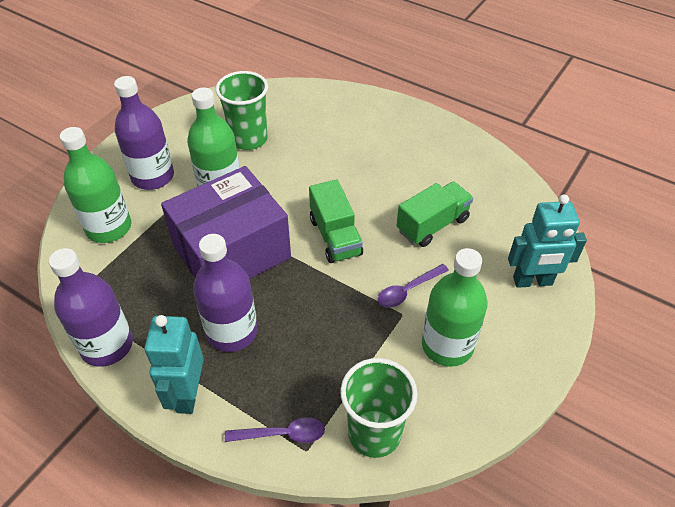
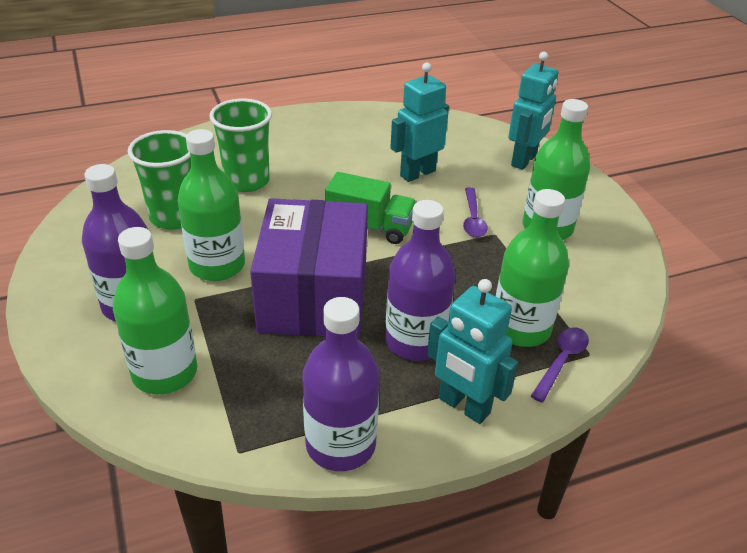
camera: 55 degrees left, 10 degrees down
(299, 388) = (520, 328): none -> green bottle
(374, 433) = (601, 307): green cup -> green cup (247, 181)
(432, 225) = (417, 173): green truck -> turquoise robot

